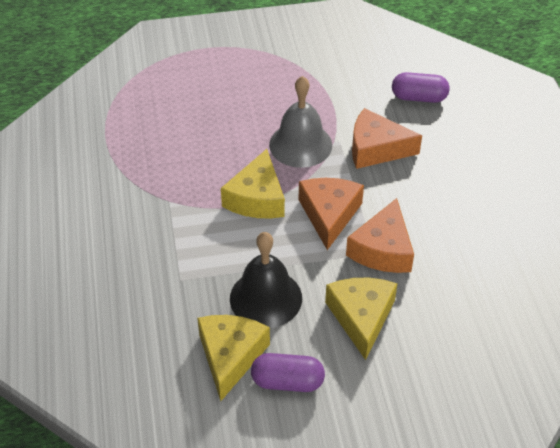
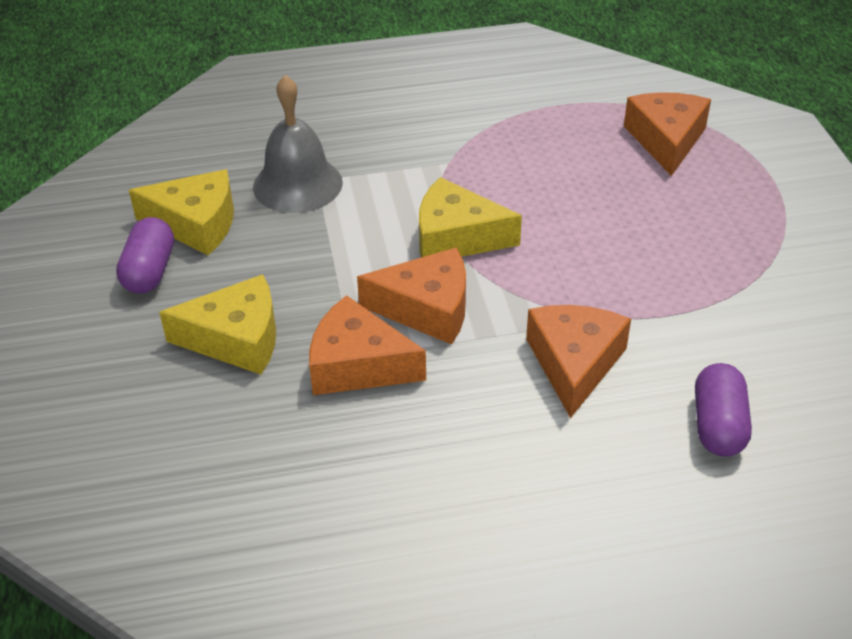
camera: 90 degrees right, 5 degrees down
(160, 88) = (666, 140): none -> orange cheese
(266, 298) = (280, 250): black bell -> none
(300, 144) = (571, 278): grey bell -> grey bell (297, 184)

